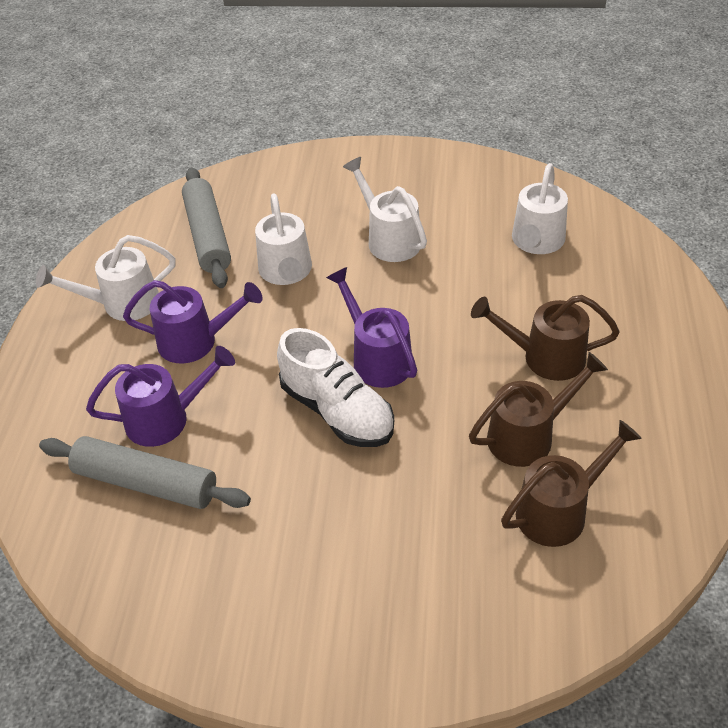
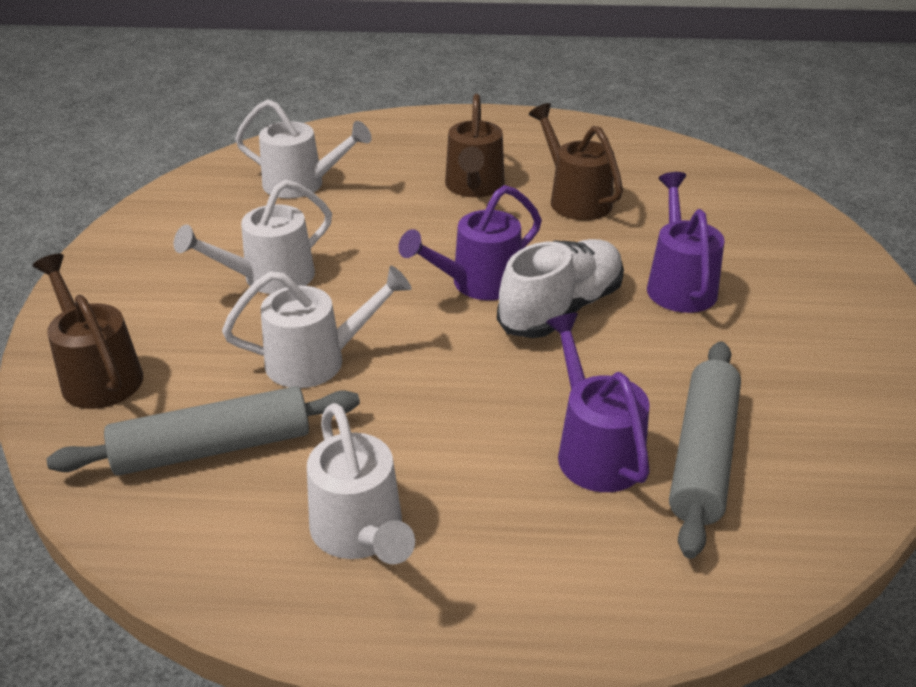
camera: 95 degrees left, 10 degrees down
(196, 341) = (449, 436): purple watering can -> purple watering can (679, 284)
(560, 510) = (655, 188): brown watering can -> brown watering can (98, 374)

